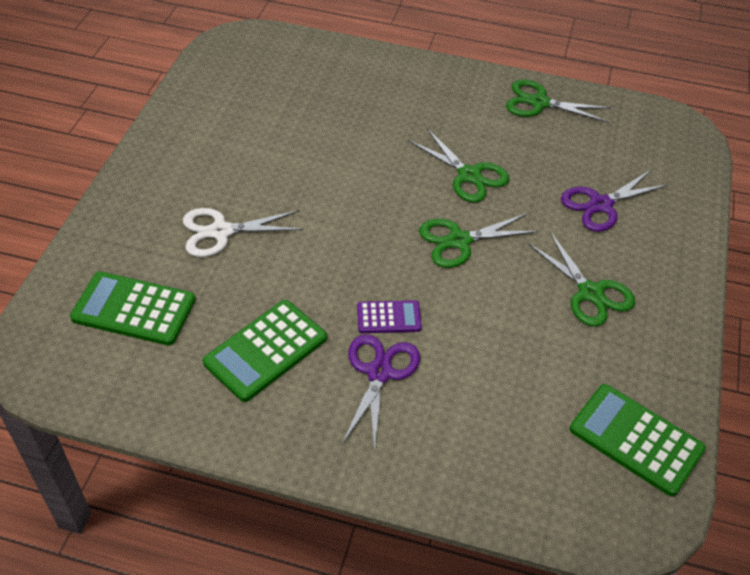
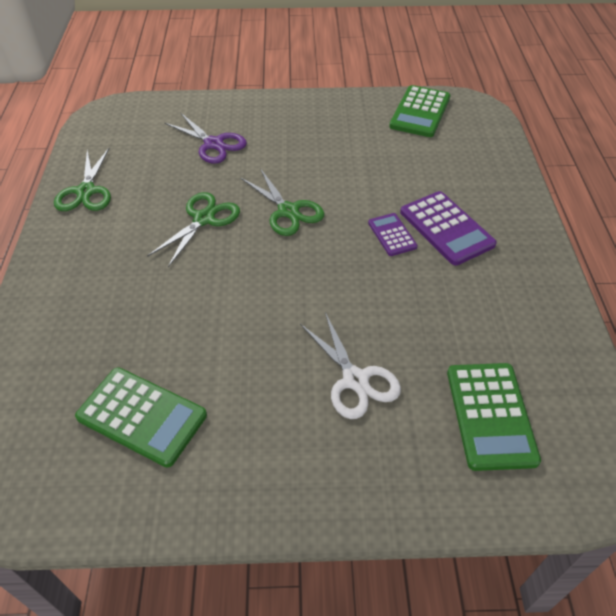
camera: 105 degrees left, 0 degrees up
(265, 350) = (471, 300): green calculator -> green calculator (142, 416)
(380, 372) = (446, 228): purple scissors -> purple calculator
(590, 293) = (310, 140): green scissors -> none

